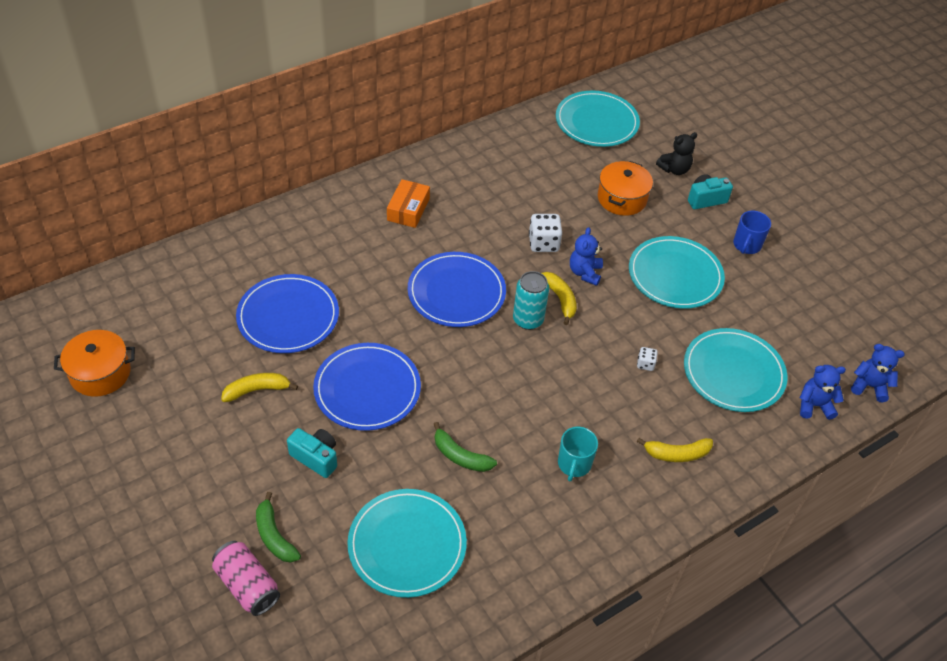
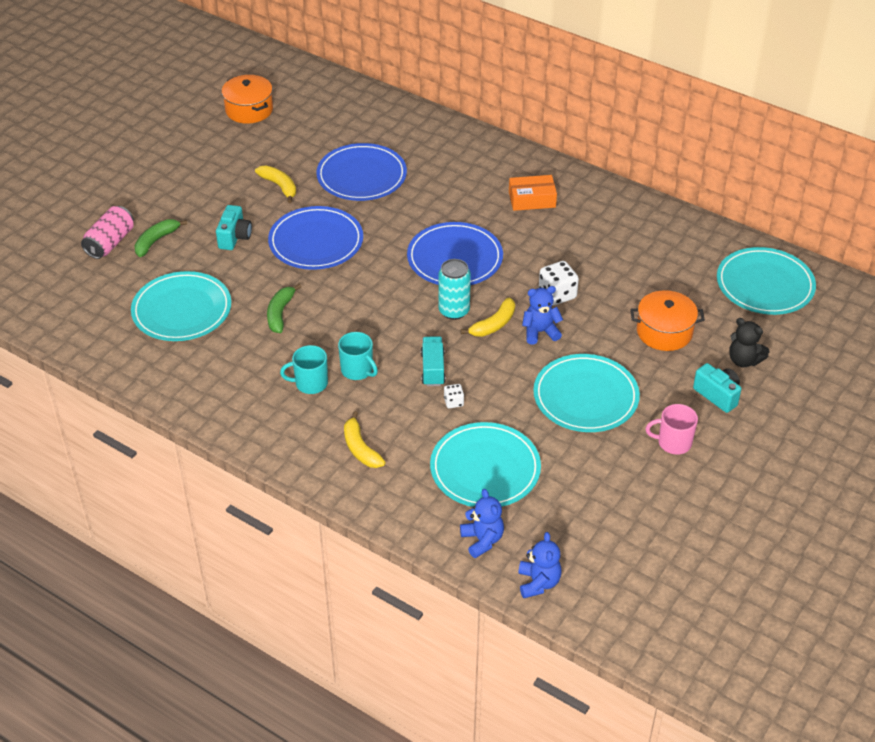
camera: 70 degrees right, 5 degrees down
(573, 420) = (357, 370): none -> turquoise mug
(597, 363) = (433, 369): none -> turquoise truck
(746, 245) = (673, 442): blue mug -> pink mug

